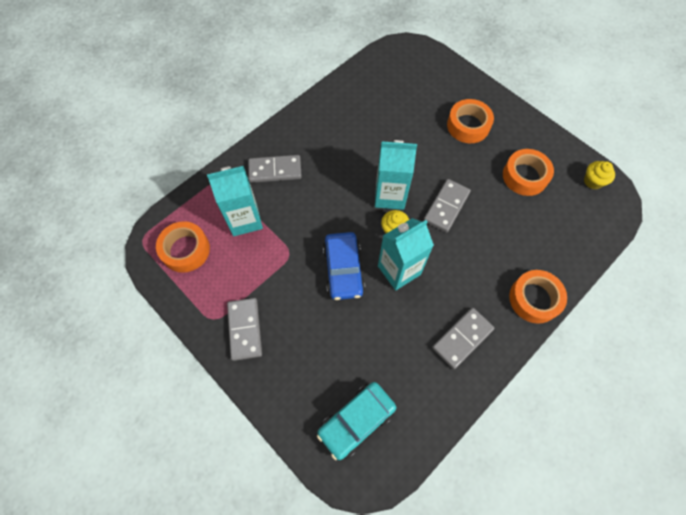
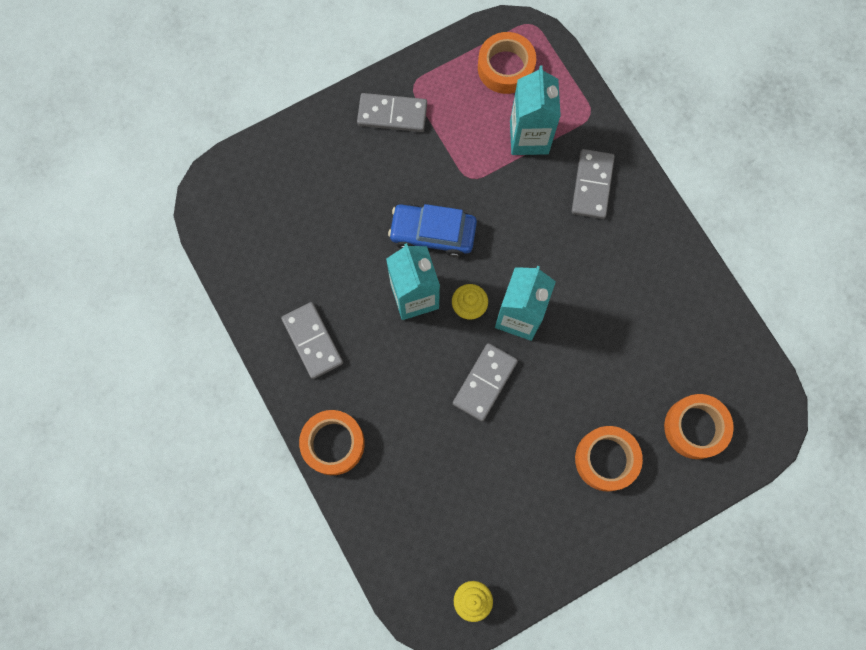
camera: 105 degrees right, 10 degrees up
(356, 421) = (262, 203): turquoise car -> none
(446, 206) = (485, 382): grey domino -> grey domino turned 75 degrees clockwise
(525, 176) = (504, 506): orange tape -> orange tape (695, 427)

